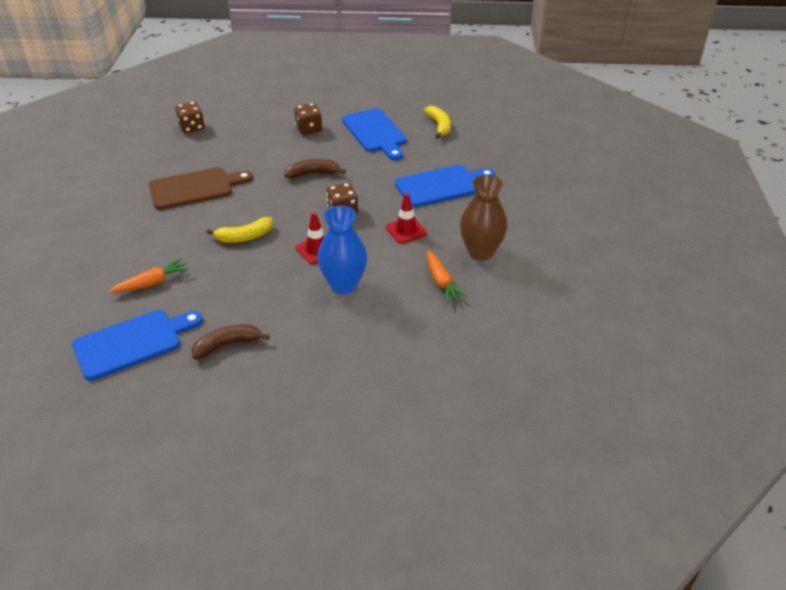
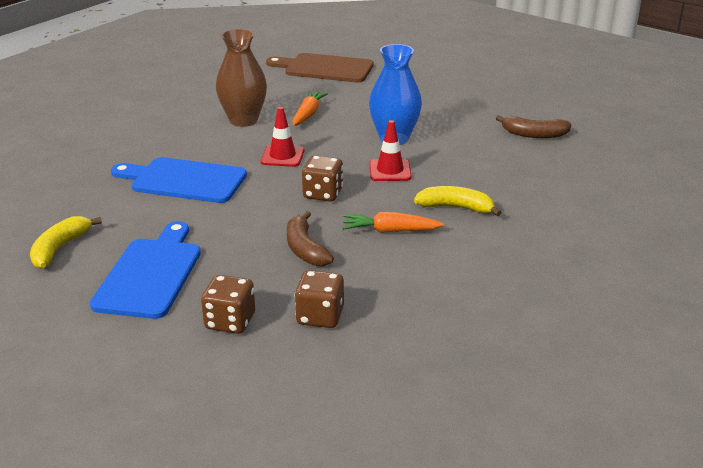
camera: 145 degrees left, 10 degrees down
(132, 343) = (623, 161): blue cutting board -> none
(152, 283) = (587, 200): orange carrot -> orange carrot (390, 231)
(192, 127) = (415, 414): brown dice -> brown dice (320, 316)
(195, 188) = (479, 290): brown cutting board -> brown cutting board (325, 68)
(313, 174) = (305, 249): brown banana -> brown banana turned 45 degrees clockwise

